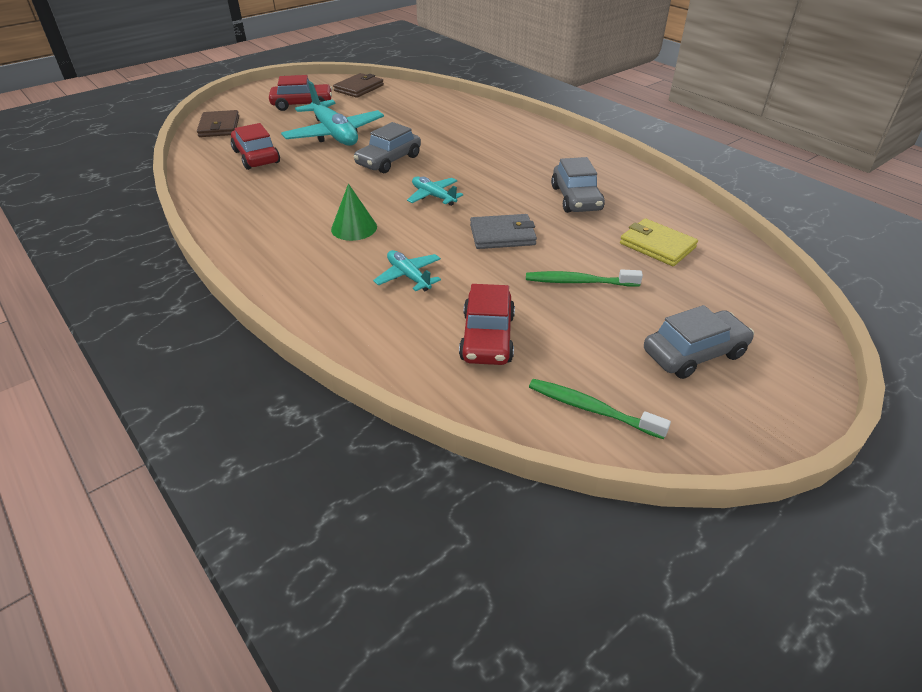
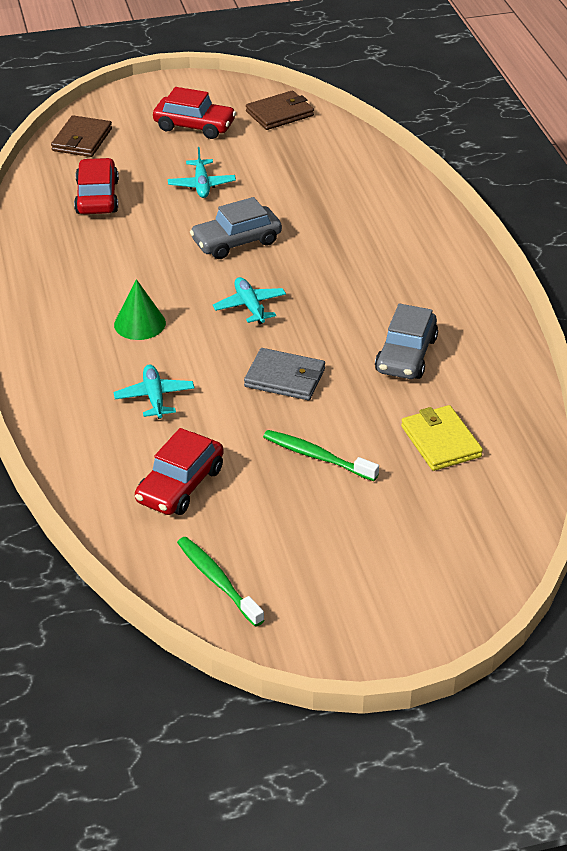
camera: 25 degrees right, 0 degrees up
(334, 134) = (201, 185): turquoise plane -> turquoise plane, size x0.51
(694, 353) = (361, 565): grey car -> none

